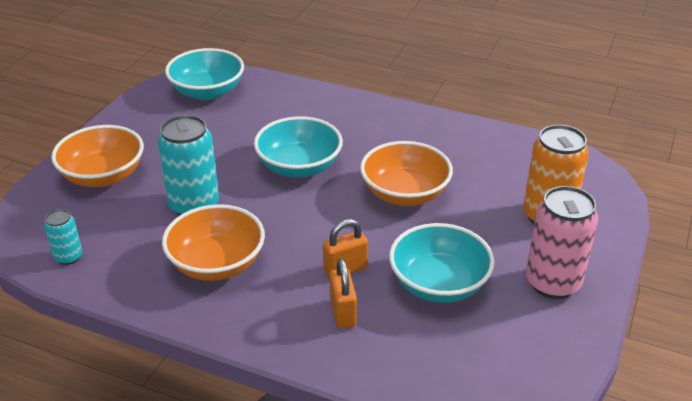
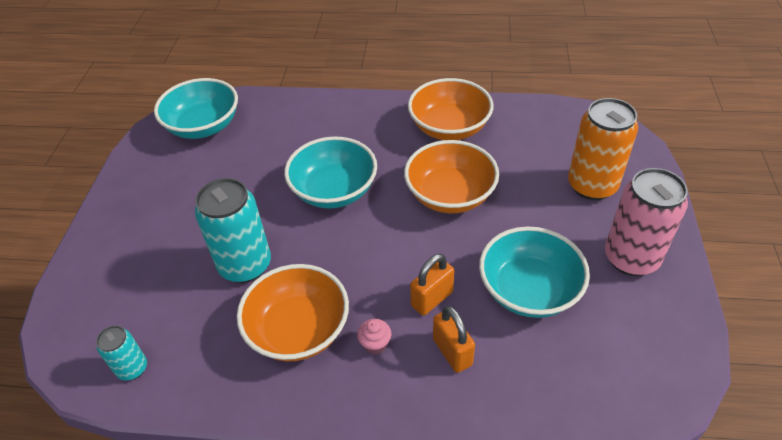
camera: 15 degrees left, 10 degrees up
(103, 176) = (132, 254): orange bowl -> orange bowl (449, 128)
(277, 290) = (375, 344): none -> pink cupcake

